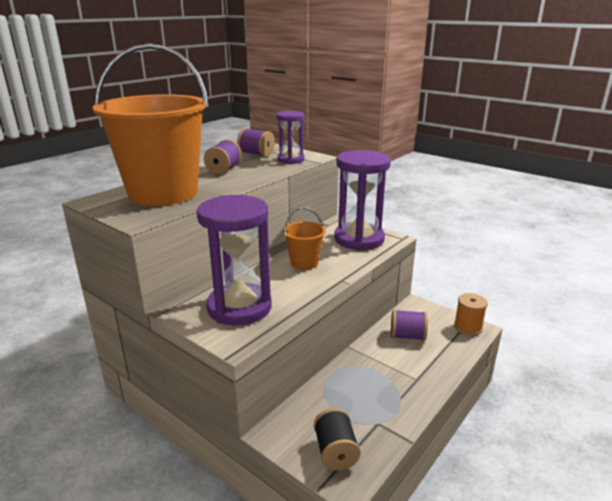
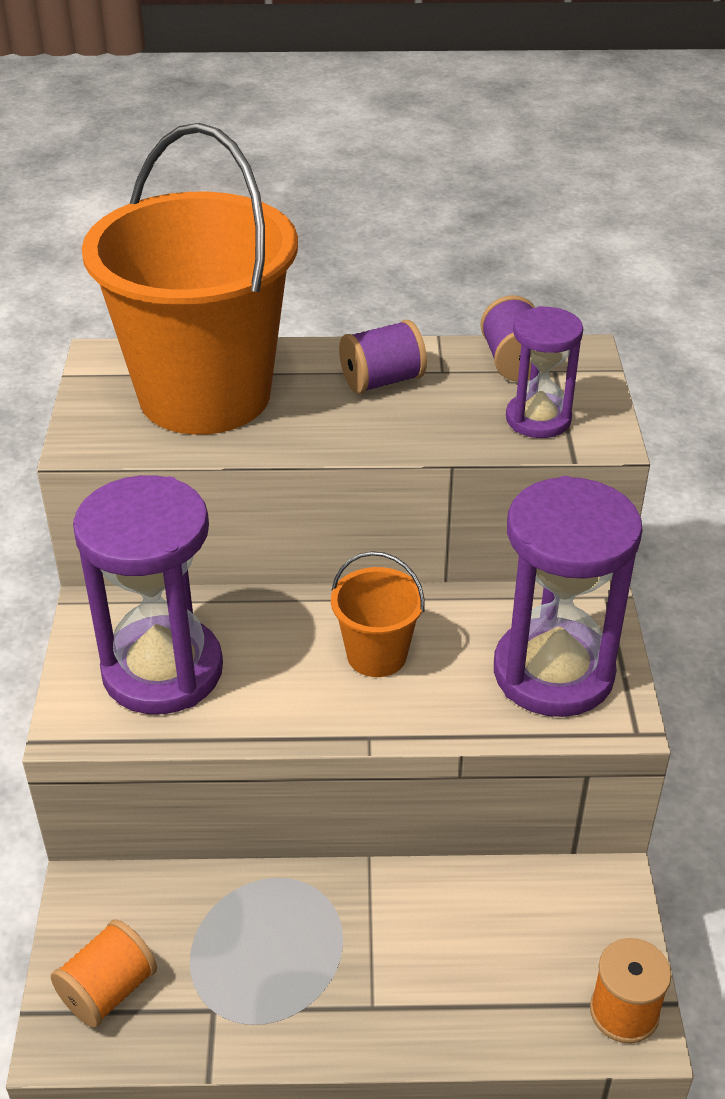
camera: 50 degrees right, 15 degrees up
(335, 452) = (108, 990): black spool -> orange spool
(407, 336) = (487, 926): purple spool -> none

